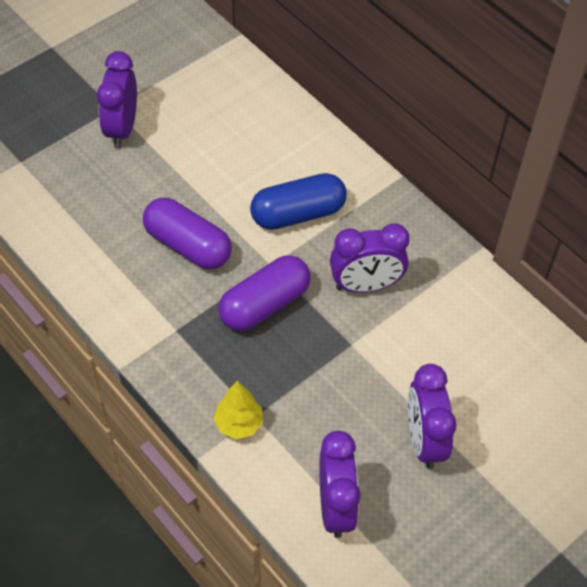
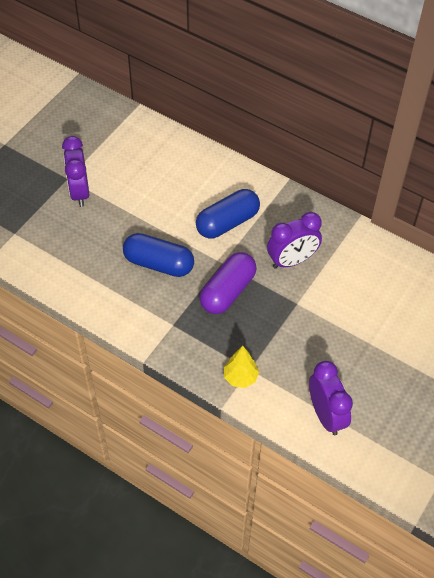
camera: 15 degrees left, 0 degrees up
(188, 245) = (159, 264): purple capsule -> blue capsule
(424, 440) = (368, 355): purple clock -> none

